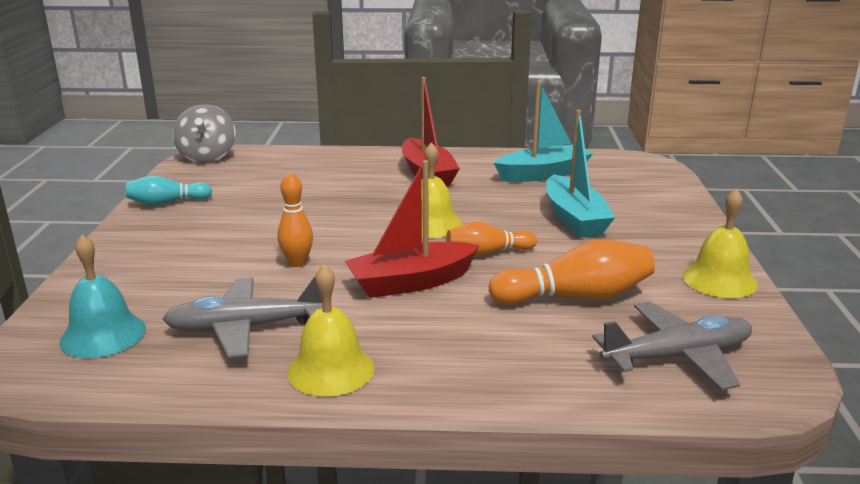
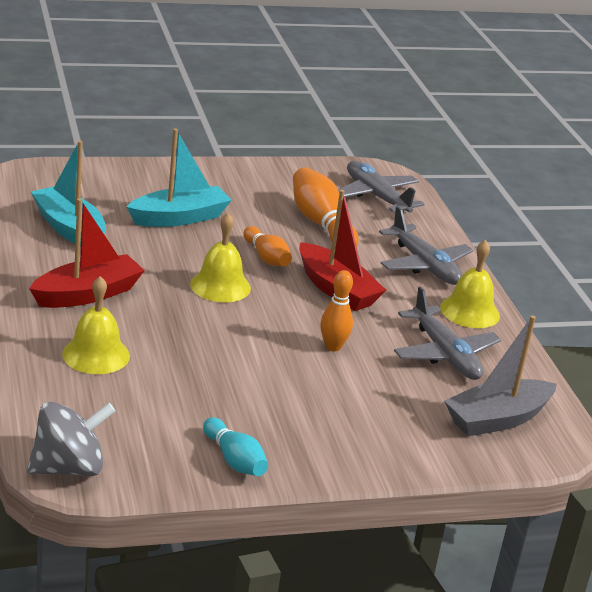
camera: 110 degrees left, 5 degrees up
(103, 334) = (497, 419): turquoise bell -> grey boat
(462, 358) = (424, 265): none -> grey plane
(719, 280) = (266, 172): yellow bell -> yellow bell (96, 354)

